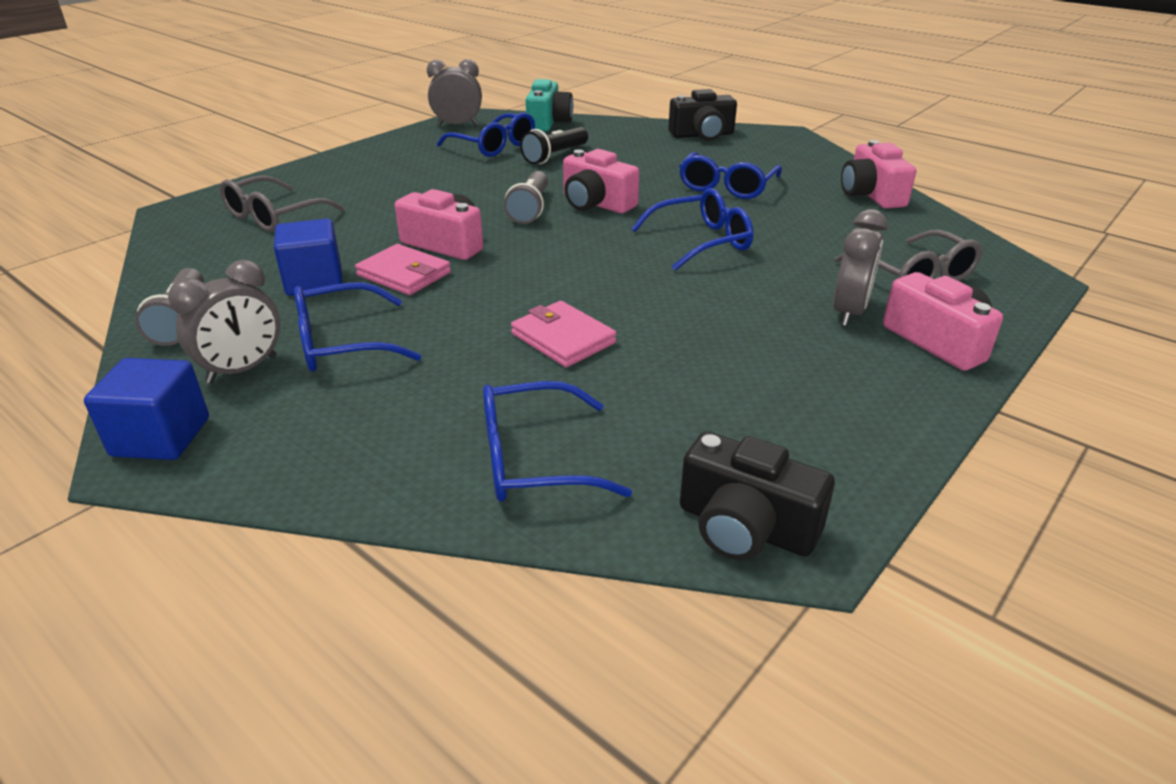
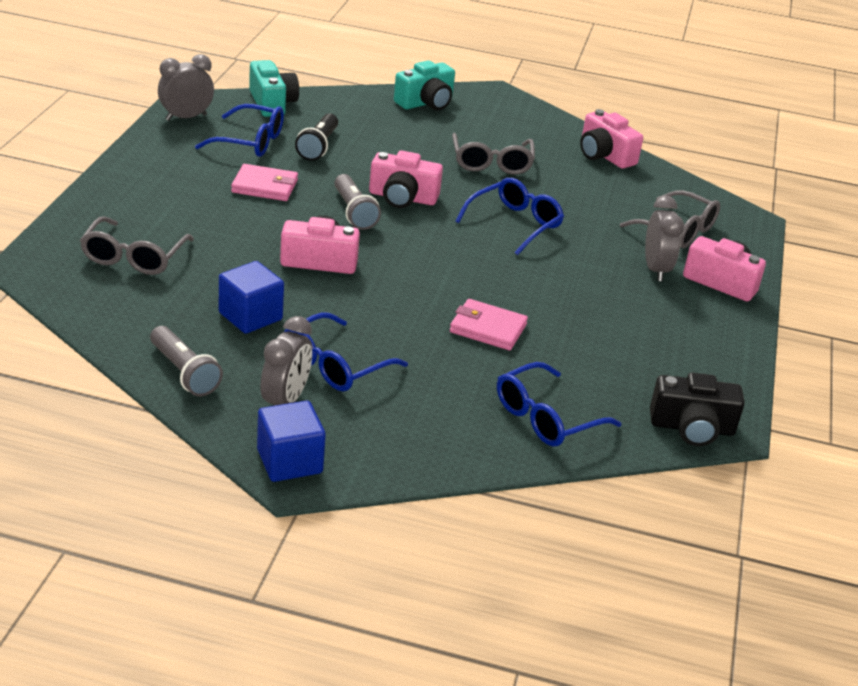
camera: 30 degrees left, 0 degrees up
(404, 274) = (316, 296): pink wallet -> pink wallet (265, 186)
(702, 135) = (426, 103): black camera -> turquoise camera
(726, 187) = (491, 163): blue glasses -> grey glasses

